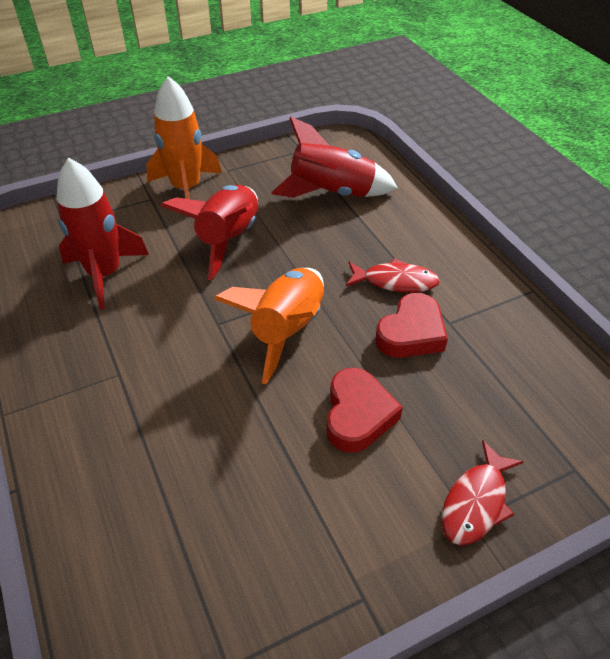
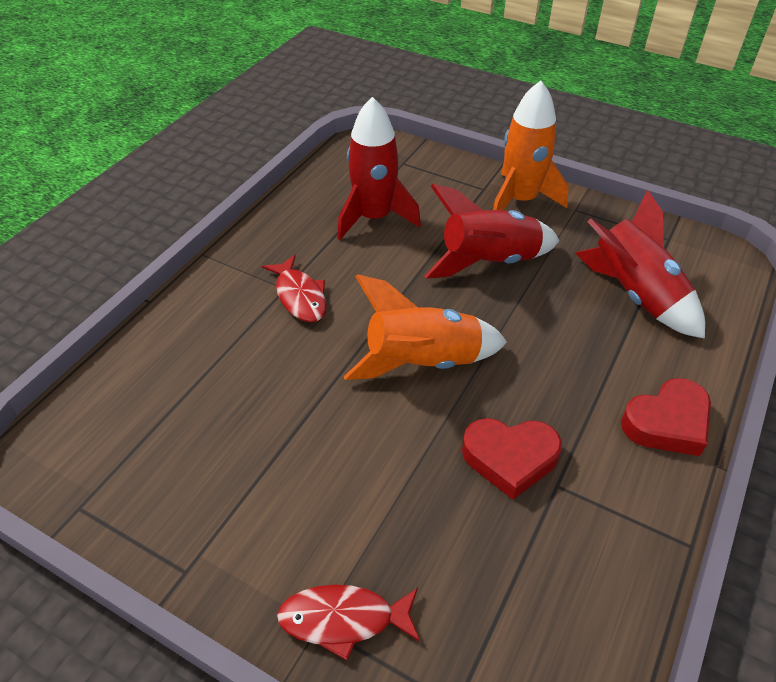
camera: 55 degrees right, 0 degrees up
(358, 415) = (371, 467): red heart -> red heart (667, 423)
(395, 281) = (567, 409): red fish -> red fish (300, 296)

